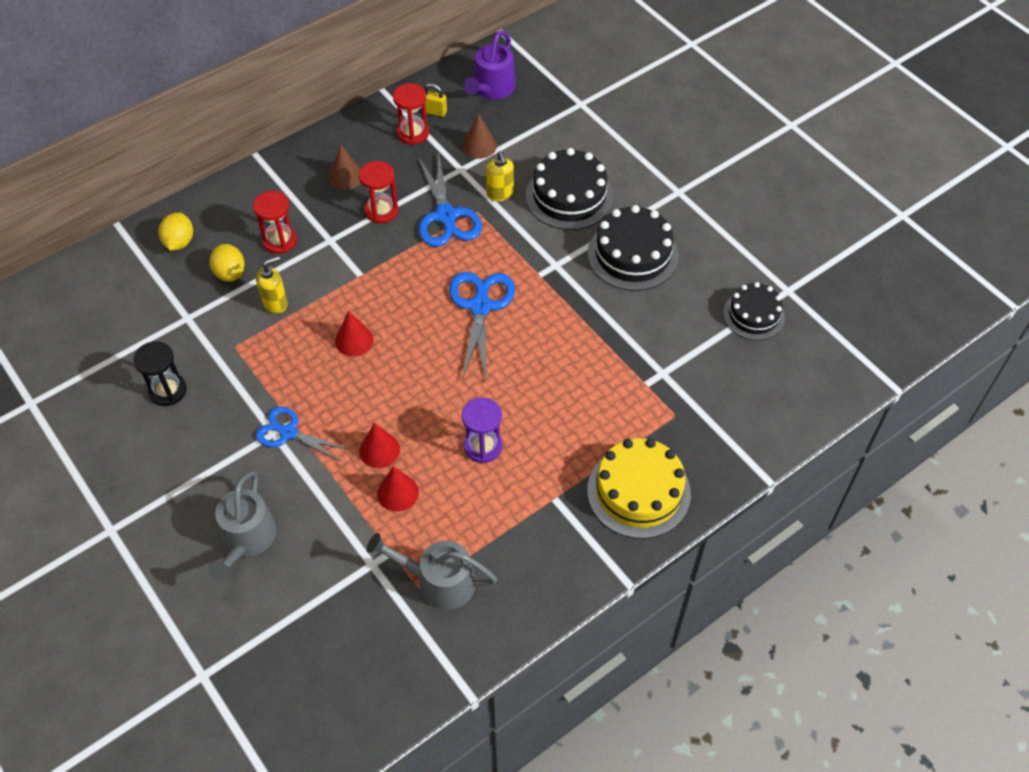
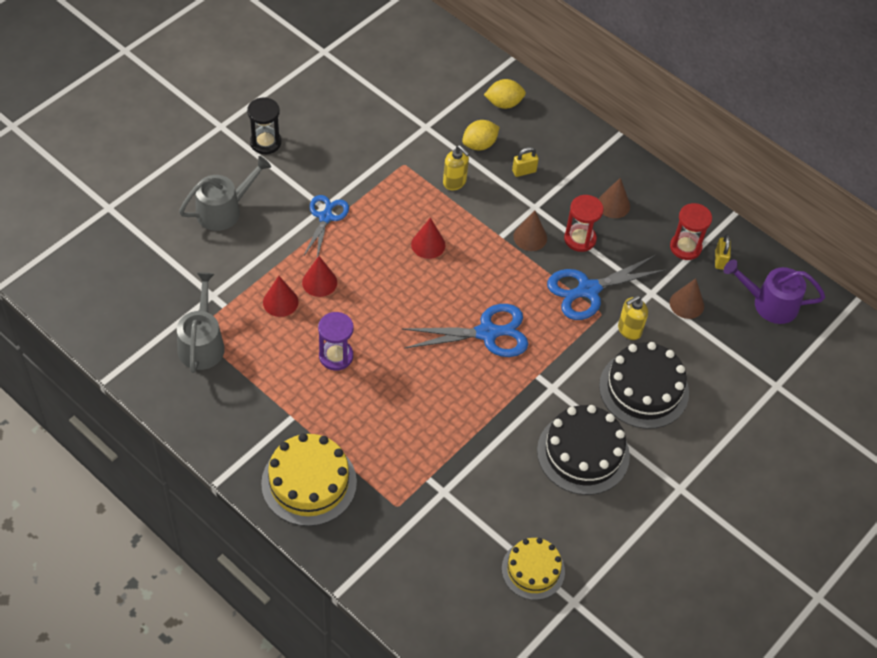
camera: 75 degrees right, 0 degrees up
(168, 390) = (351, 131): black hourglass -> black hourglass (265, 142)
(247, 539) = (223, 210): grey watering can -> grey watering can turned 150 degrees clockwise
(279, 241) = (524, 171): red hourglass -> yellow padlock
(368, 250) = (530, 237): none -> brown cone
(753, 315) = (533, 570): black cake -> yellow cake

